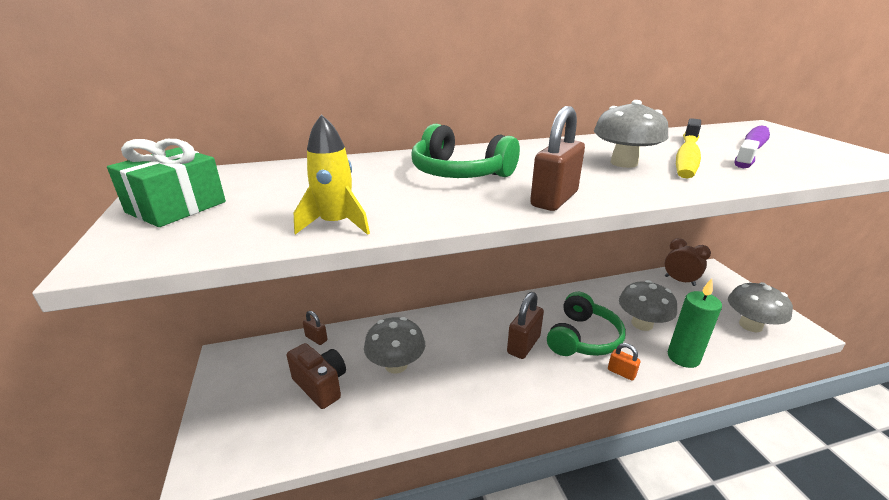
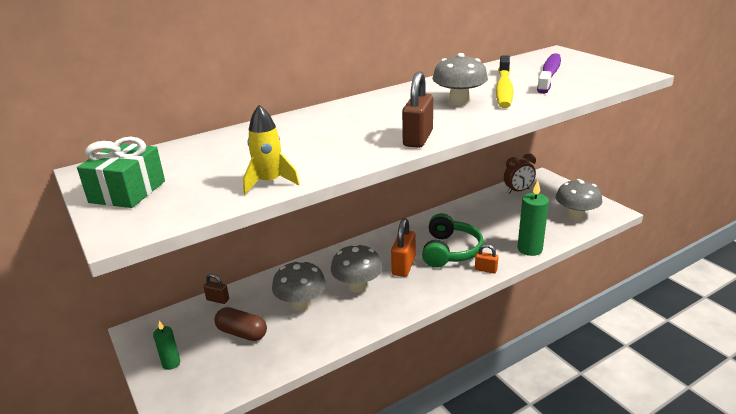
camera: 15 degrees left, 0 degrees up
(235, 404) = (171, 363): none -> green candle
(321, 385) = (242, 333): brown camera -> brown capsule
(459, 173) = (337, 128): green headphones -> none
(523, 345) = (403, 266): brown padlock -> orange padlock
(642, 324) = (494, 231): grey mushroom -> grey mushroom (357, 286)
(679, 281) = (518, 191): brown clock -> brown clock turned 135 degrees clockwise

